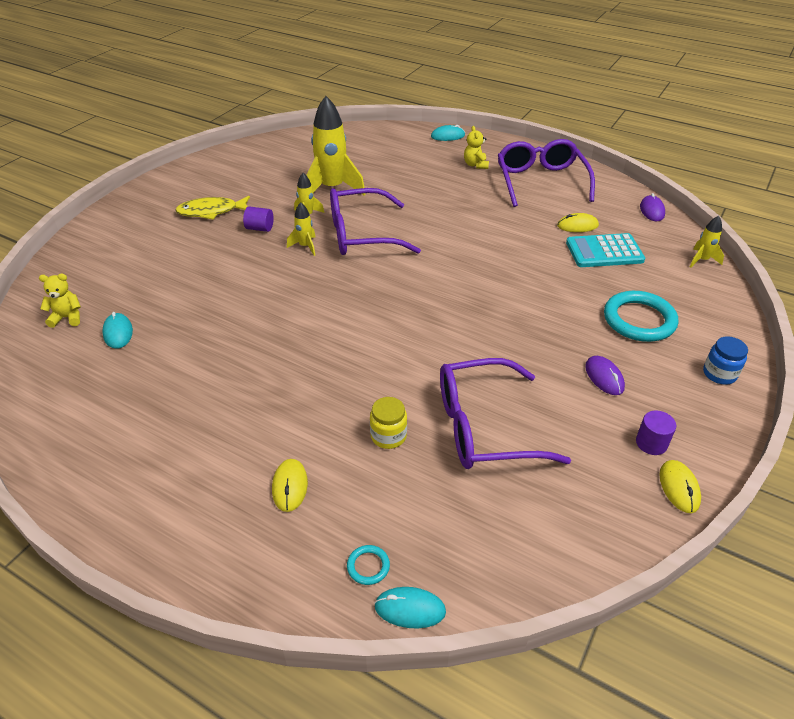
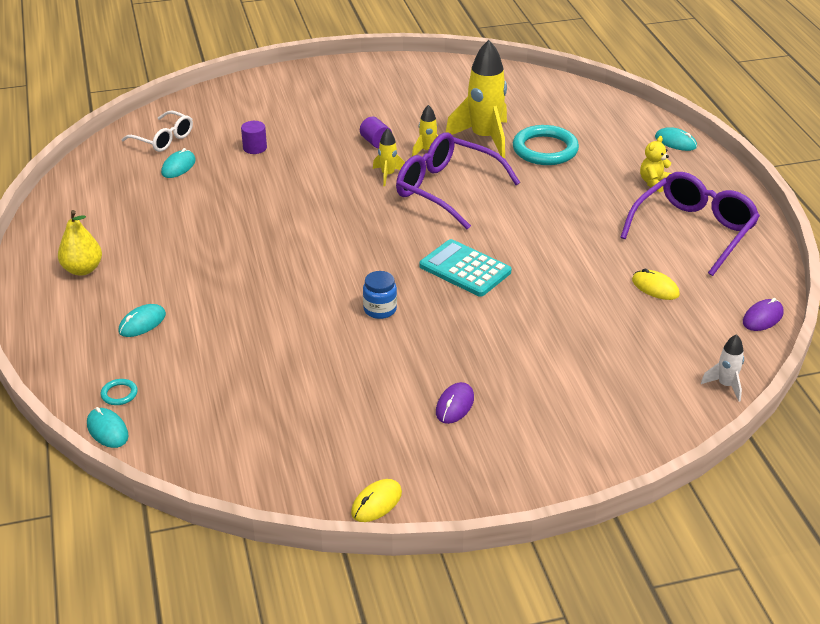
camera: 45 degrees right, 5 degrees down
(67, 318) = (163, 139): yellow teddy bear -> white glasses
(157, 478) = (82, 269): none -> yellow pear
(211, 211) = (360, 110): yellow fish -> none
(290, 486) = (142, 323): yellow mouse -> turquoise mouse
(388, 436) = (241, 336): yellow jar -> none
(485, 427) = (310, 374): purple glasses -> none
(604, 251) = (638, 322): turquoise calculator -> turquoise calculator (465, 269)
(639, 320) = (564, 389): turquoise ring -> turquoise ring (545, 149)
(651, 443) = (408, 466): purple cylinder -> purple cylinder (255, 148)
(702, 260) = (725, 385): yellow rocket -> white rocket
(719, 374) = (556, 468): blue jar -> blue jar (380, 309)

